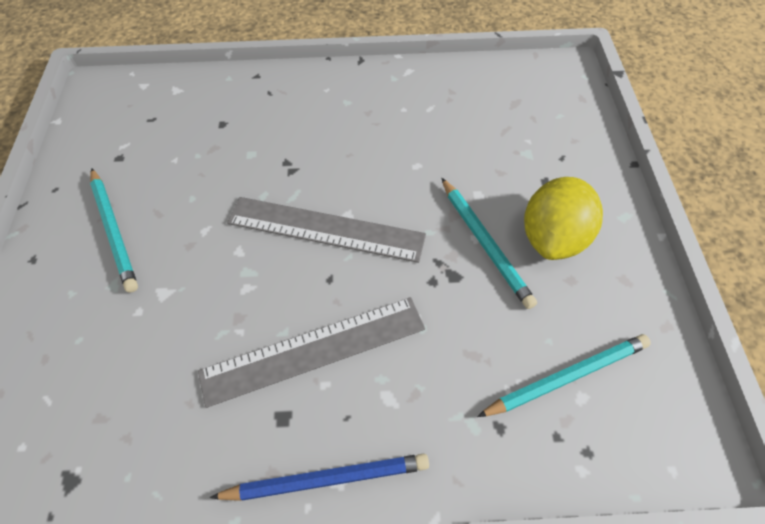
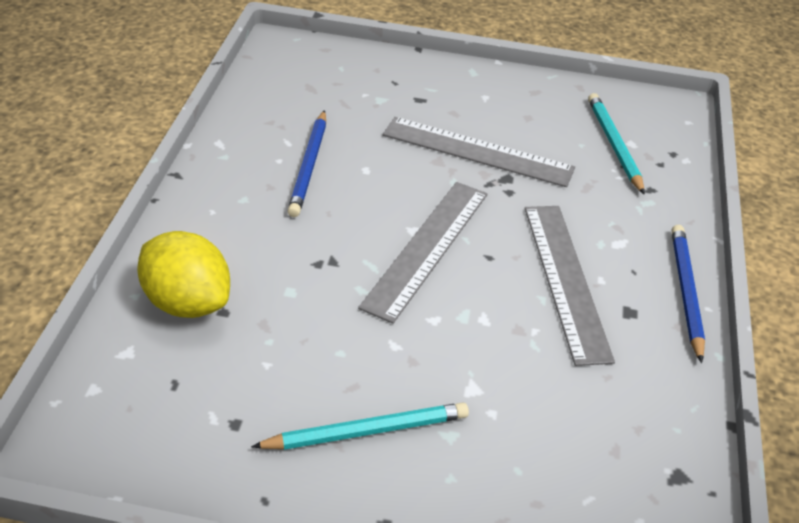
camera: 80 degrees left, 15 degrees down
(404, 128) = (309, 166): none -> blue pencil
(485, 243) = (477, 151): turquoise pencil -> grey ruler
(553, 237) = (483, 113): yellow lemon -> yellow lemon (187, 302)

